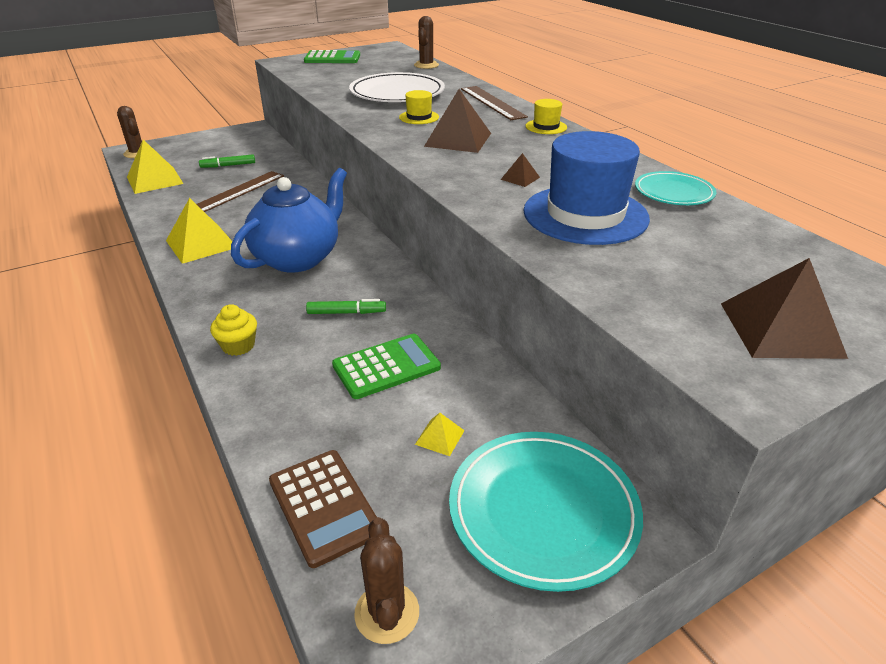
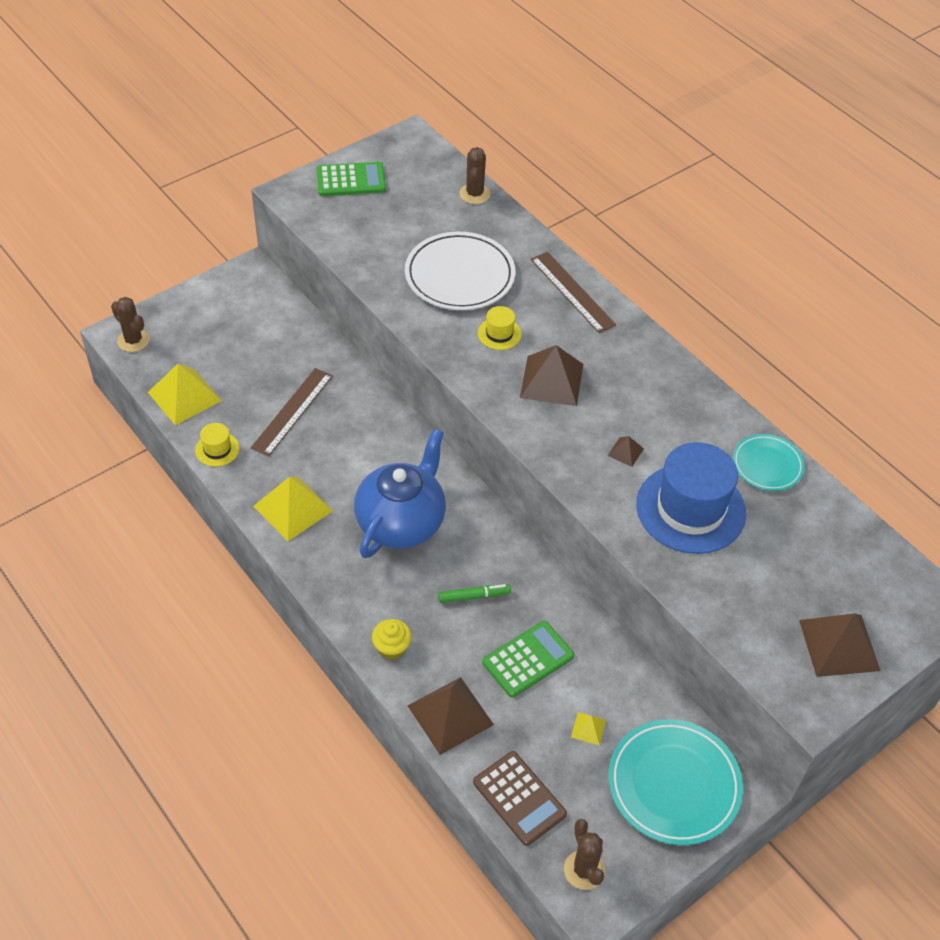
camera: 10 degrees left, 15 degrees up
(228, 165) = (258, 359): green marker -> none
(274, 409) = (450, 715): none -> brown pyramid
(546, 127) = (638, 345): yellow hat -> yellow hat (217, 449)

